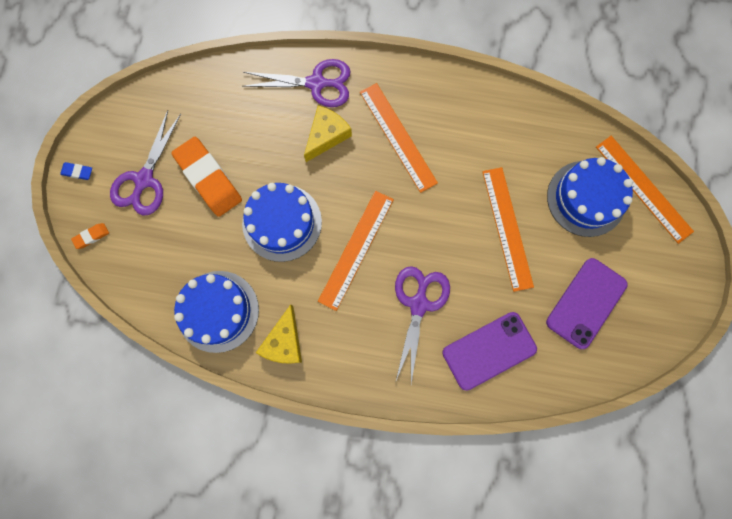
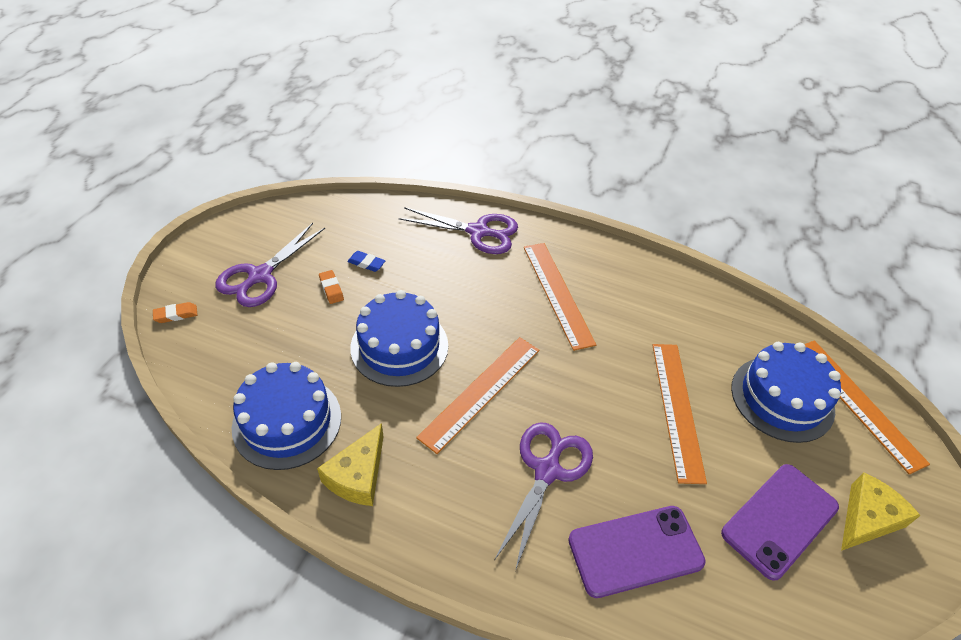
camera: 10 degrees right, 30 degrees down
(77, 172) = (192, 255): blue eraser -> blue eraser (366, 263)
(209, 178) = (331, 289): orange eraser -> orange eraser, size x0.42
(326, 136) = (476, 277): yellow cheese -> yellow cheese (867, 518)

